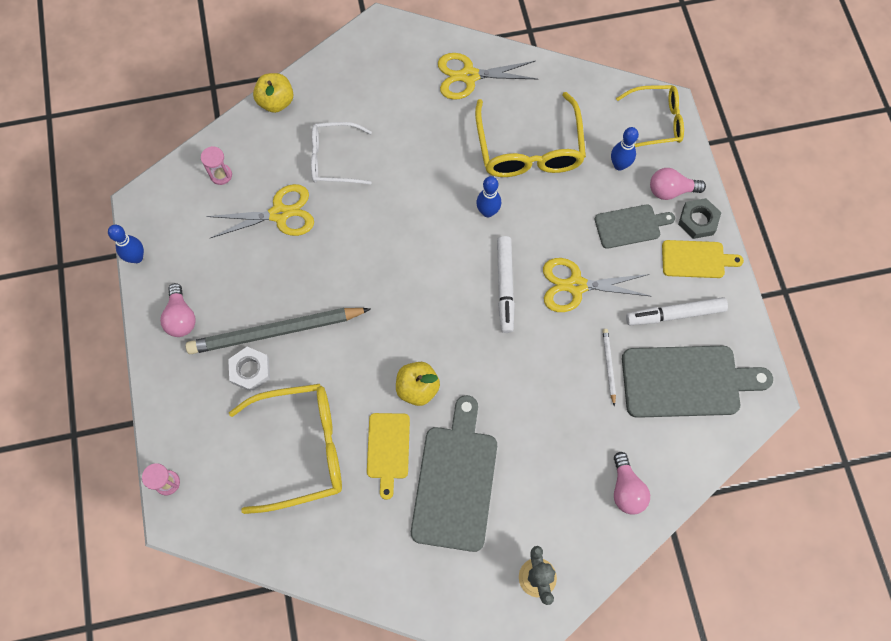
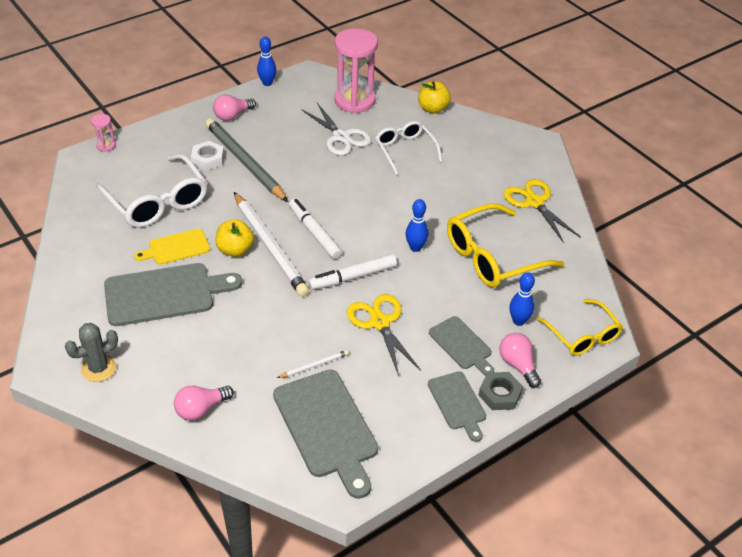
camera: 65 degrees right, 25 degrees down
(221, 175) = (354, 101): pink hourglass -> pink hourglass, size x2.31
(279, 214) = (341, 137): yellow scissors -> white scissors
(301, 449) = (157, 201): yellow glasses -> white glasses
(427, 351) = (269, 246): none -> white pencil
(675, 314) = (391, 401): white marker -> white marker (314, 233)
(696, 259) = (458, 403): yellow cutting board -> grey cutting board

